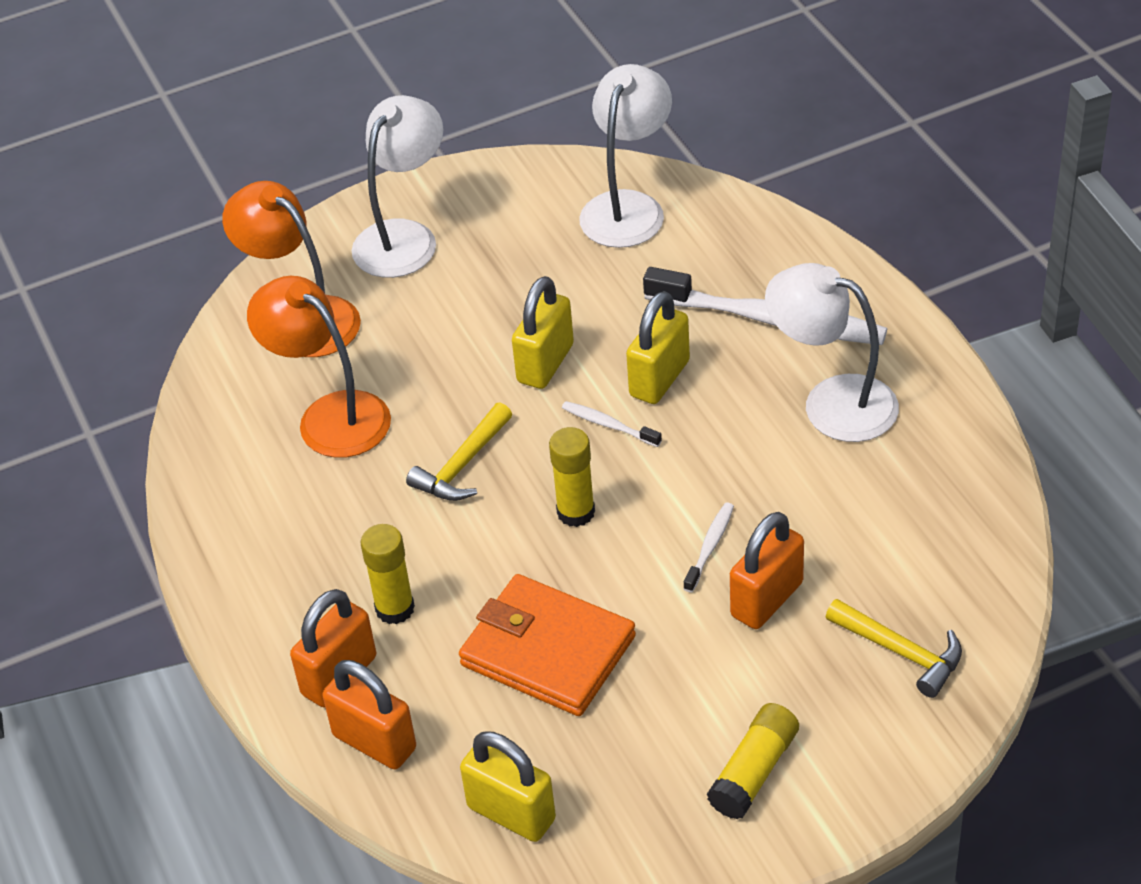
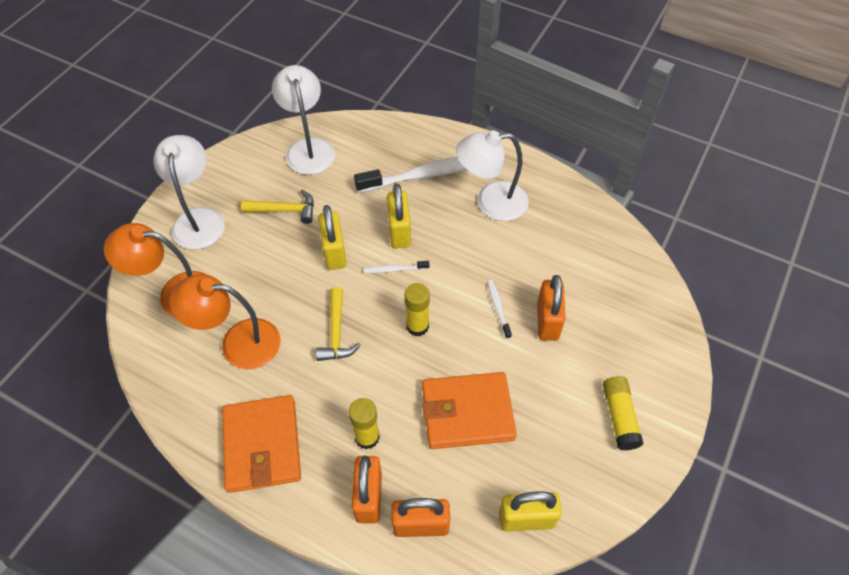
camera: 40 degrees left, 10 degrees up
(263, 548) = (262, 445): none -> orange wallet
(902, 652) = (629, 313): yellow hammer -> yellow hammer (285, 210)

